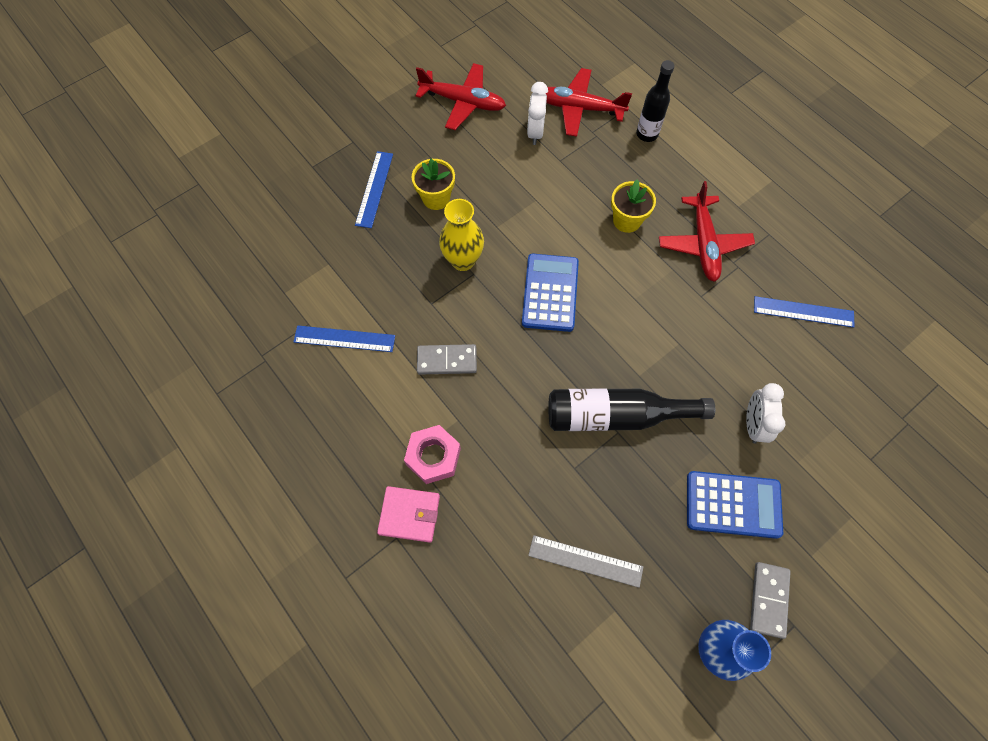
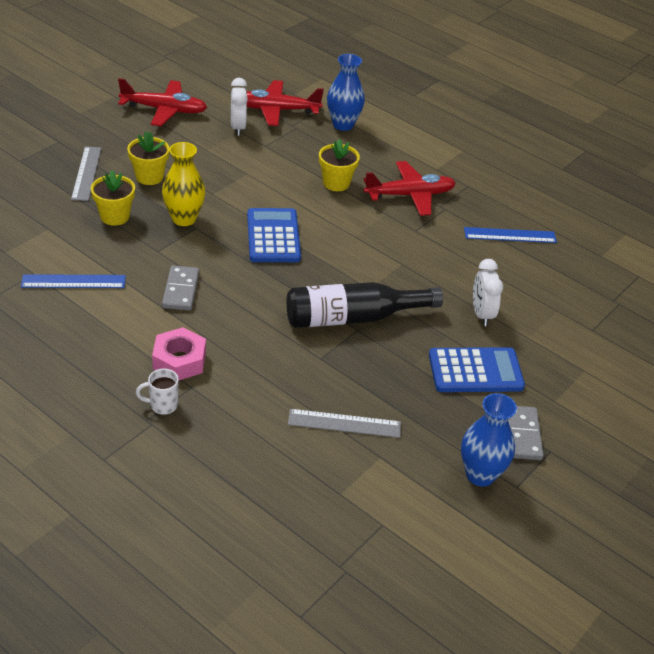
camera: 15 degrees left, 25 degrees down
(374, 189) = (86, 173): blue ruler -> grey ruler
(395, 252) = (115, 216): none -> yellow flower pot
(409, 515) = (162, 405): pink wallet -> white mug
(447, 360) = (180, 290): grey domino -> grey domino turned 75 degrees counterclockwise
(647, 134) = (343, 125): black bottle -> blue vase
(703, 244) = (410, 195): red plane -> red plane turned 90 degrees counterclockwise

